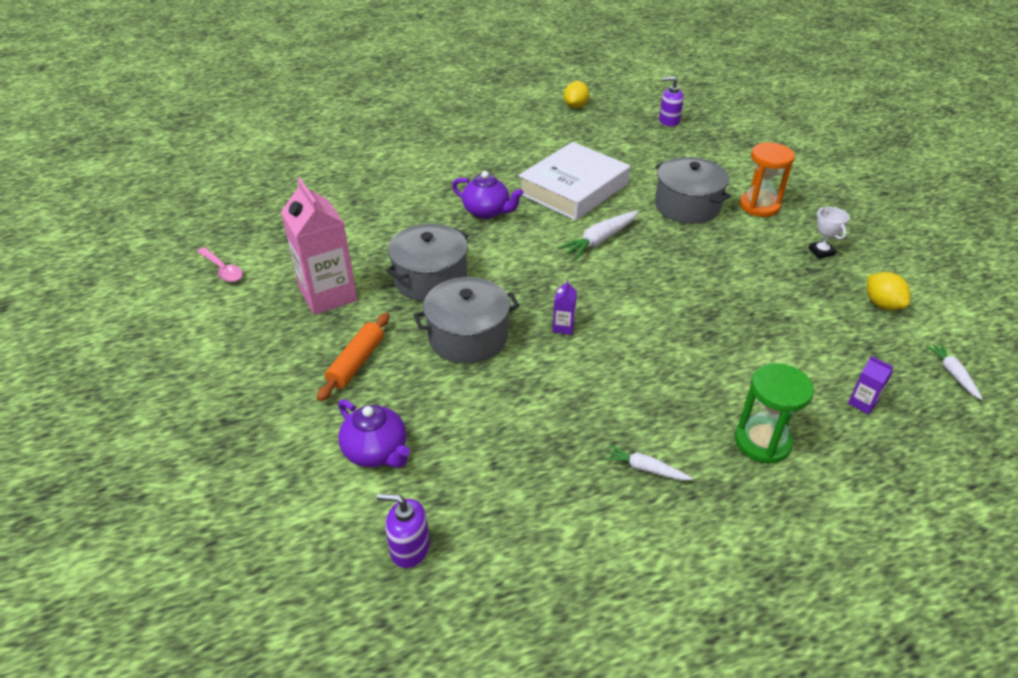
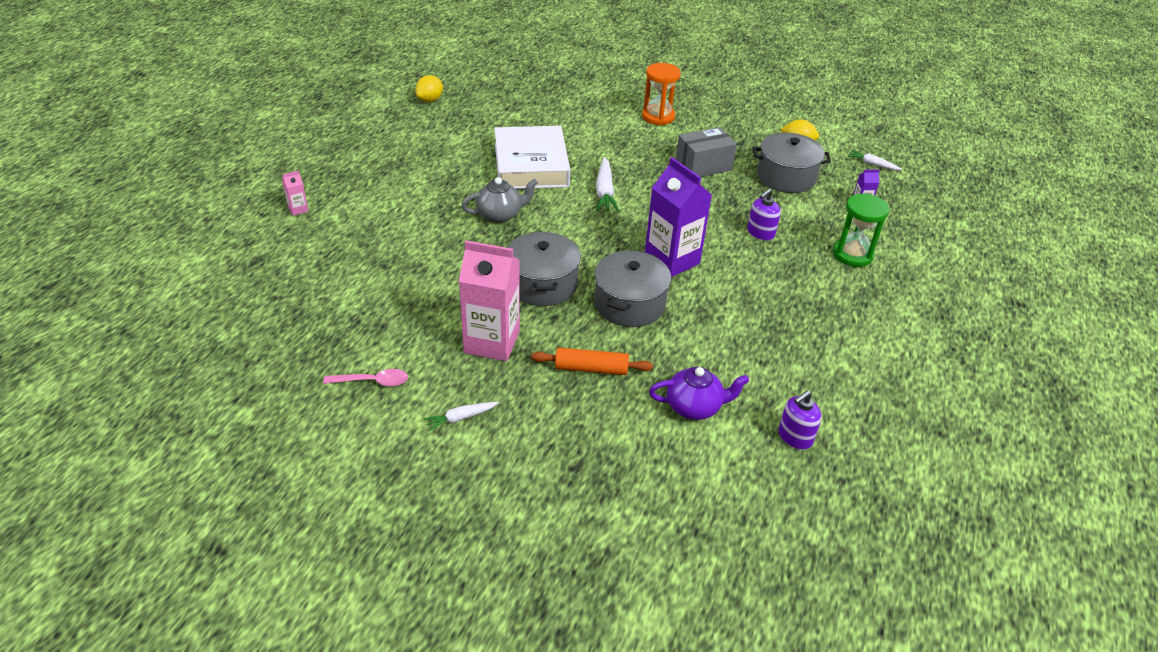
camera: 50 degrees left, 0 degrees up
(356, 362) = (591, 368): orange rolling pin -> orange rolling pin turned 60 degrees counterclockwise
(367, 138) = (298, 209): none -> pink carton
(487, 212) = (500, 215): purple teapot -> grey teapot
(563, 327) = (671, 260): purple carton -> purple carton, size x2.42
(575, 106) = (430, 100): yellow lemon -> yellow lemon turned 60 degrees clockwise
(645, 469) = (828, 307): white carrot -> white carrot (460, 418)
(669, 121) = (515, 82): purple soap dispenser -> purple soap dispenser (760, 233)
(687, 206) = (619, 139): grey pot -> grey pot (786, 177)
(733, 269) = (703, 166): none -> grey box
(821, 252) = (729, 129): white trophy -> none

